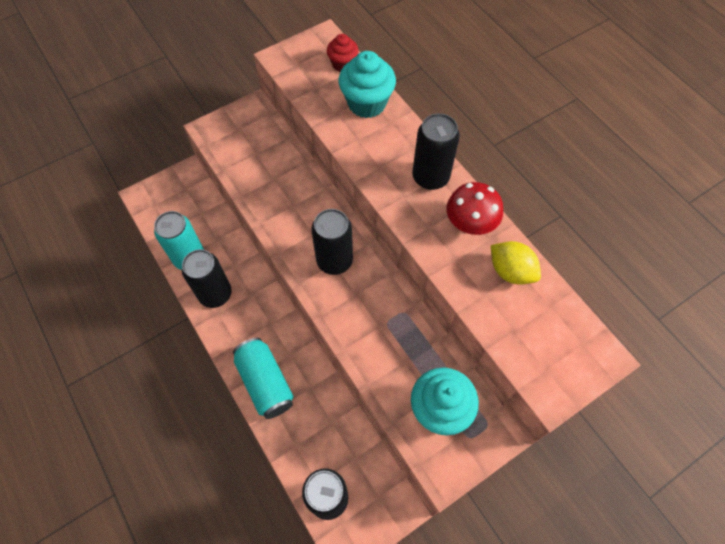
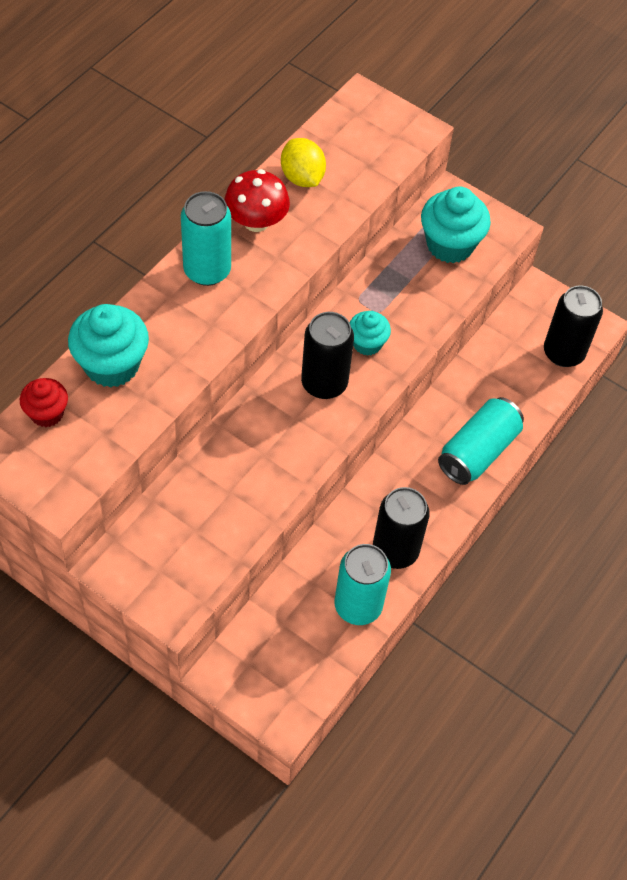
camera: 115 degrees left, 5 degrees down
(359, 303) = (367, 343): none -> turquoise cupcake
(430, 177) = (207, 270): black can -> turquoise can
(510, 271) = (302, 177): yellow lemon -> yellow lemon turned 45 degrees counterclockwise

